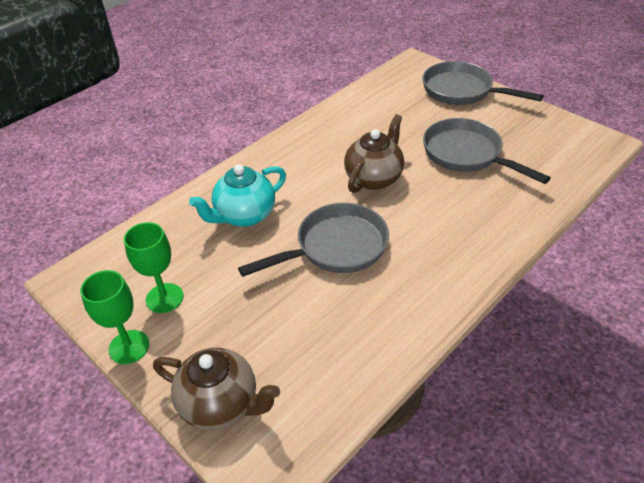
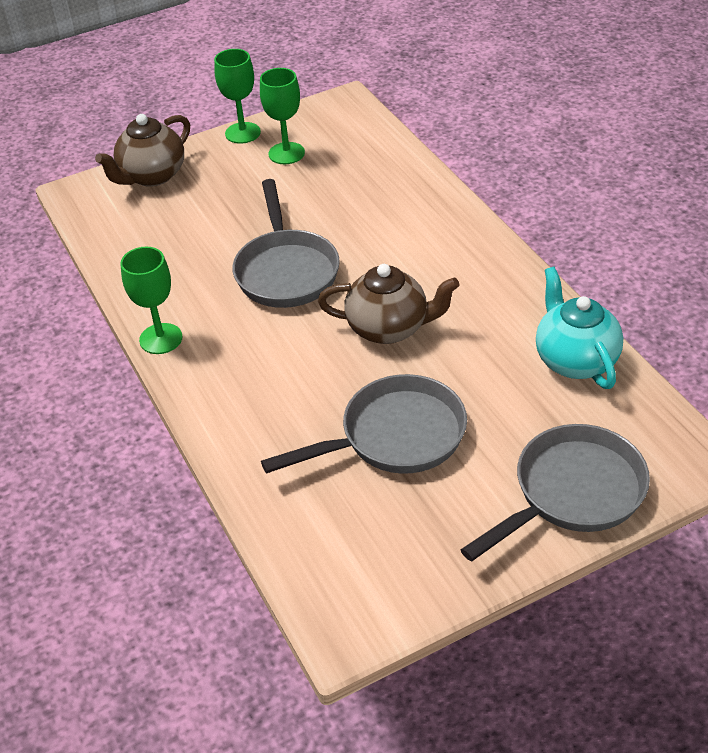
camera: 110 degrees right, 0 degrees up
(244, 215) = (375, 212): turquoise teapot -> turquoise teapot (575, 360)
(374, 178) = (389, 328): brown teapot -> brown teapot turned 45 degrees counterclockwise
(451, 299) = (161, 339): none -> green goblet

